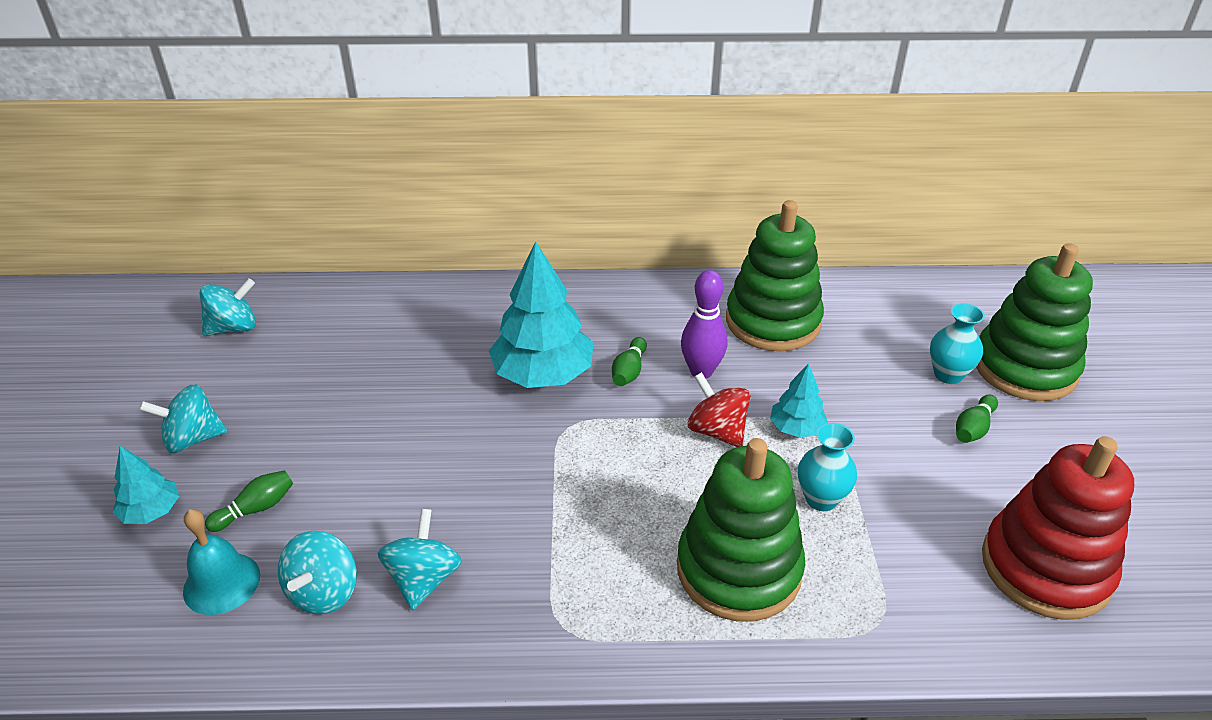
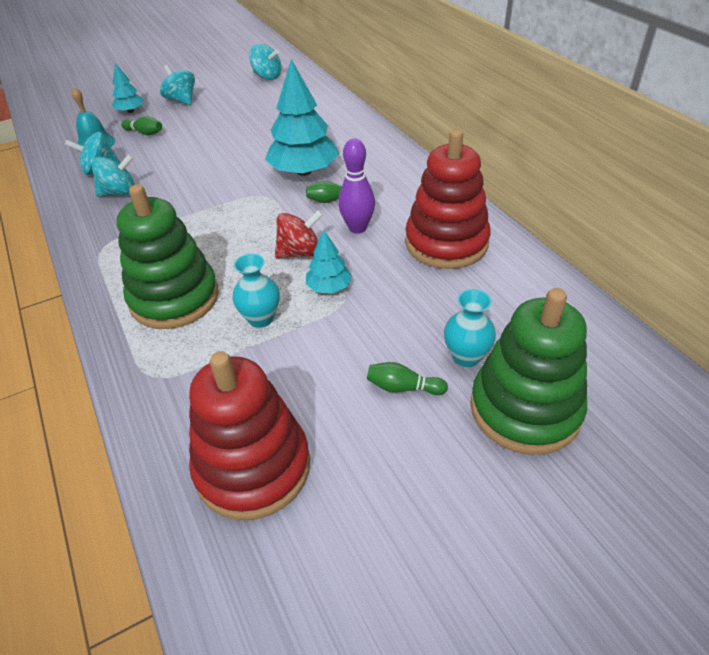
camera: 65 degrees right, 5 degrees up
(717, 431) = (300, 252): red spinning top -> red spinning top turned 45 degrees clockwise
(772, 321) = (446, 243): green stacking toy -> red stacking toy

